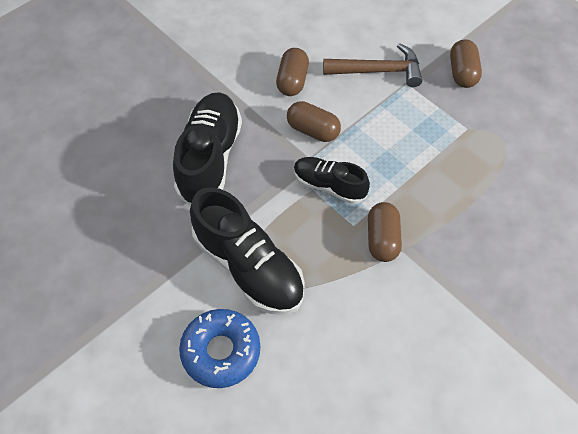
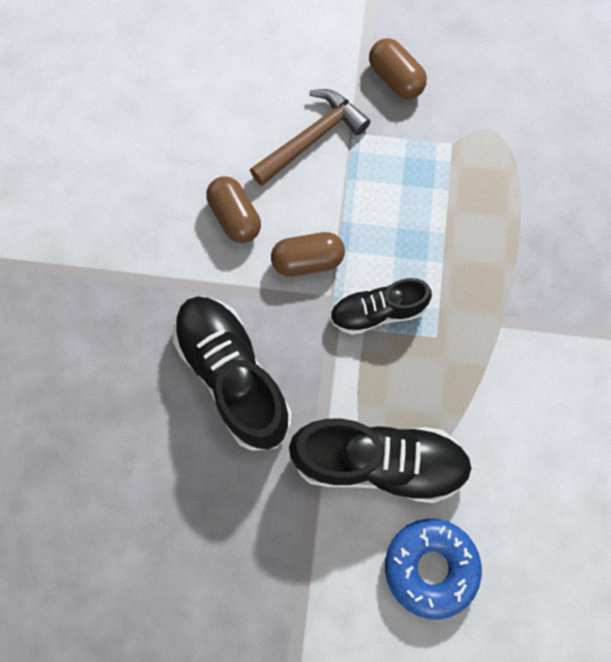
camera: 40 degrees left, 15 degrees up
(382, 239) = (474, 329): brown capsule -> none

